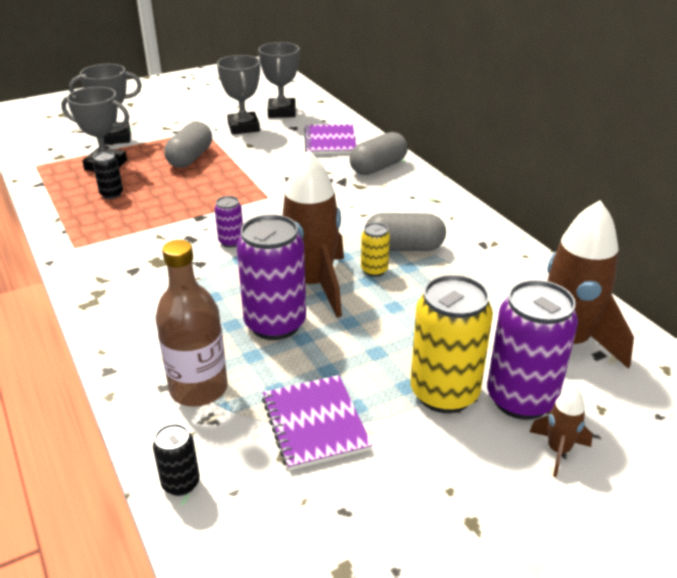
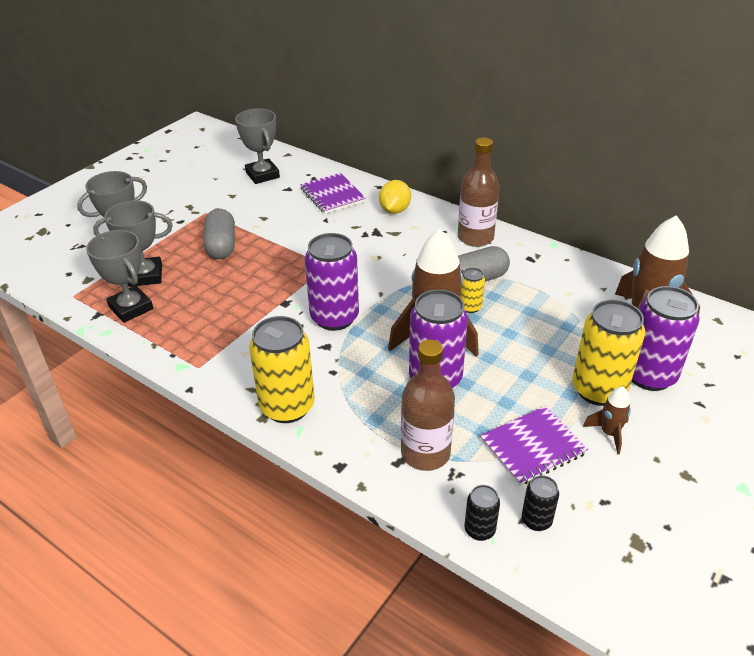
camera: 25 degrees left, 5 degrees up
(111, 194) = (181, 304): black can -> black can (536, 520)
(114, 303) = (287, 407): none -> yellow can
(231, 242) = (334, 317): purple can -> purple can, size x2.06
(243, 127) = (241, 200): grey trophy -> grey trophy (131, 308)
(315, 423) = (532, 447): purple notebook -> purple notebook turned 75 degrees counterclockwise
(378, 167) = (394, 210): grey capsule -> yellow lemon
(439, 210) = (475, 237): none -> brown bottle
(558, 450) = (698, 404): brown rocket -> brown rocket (609, 433)

